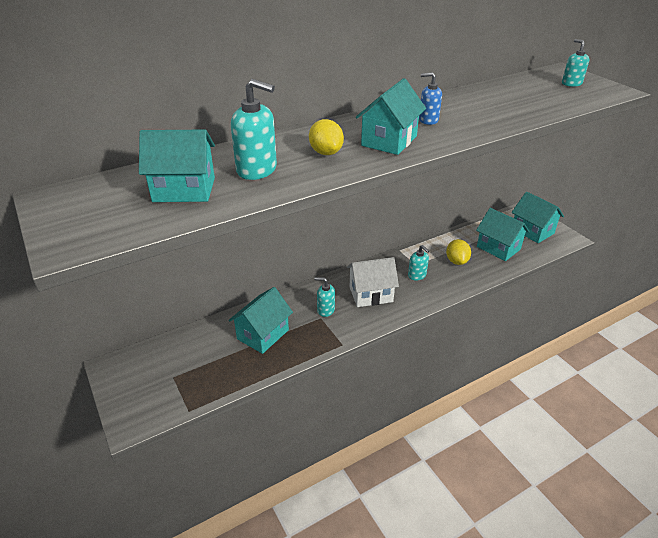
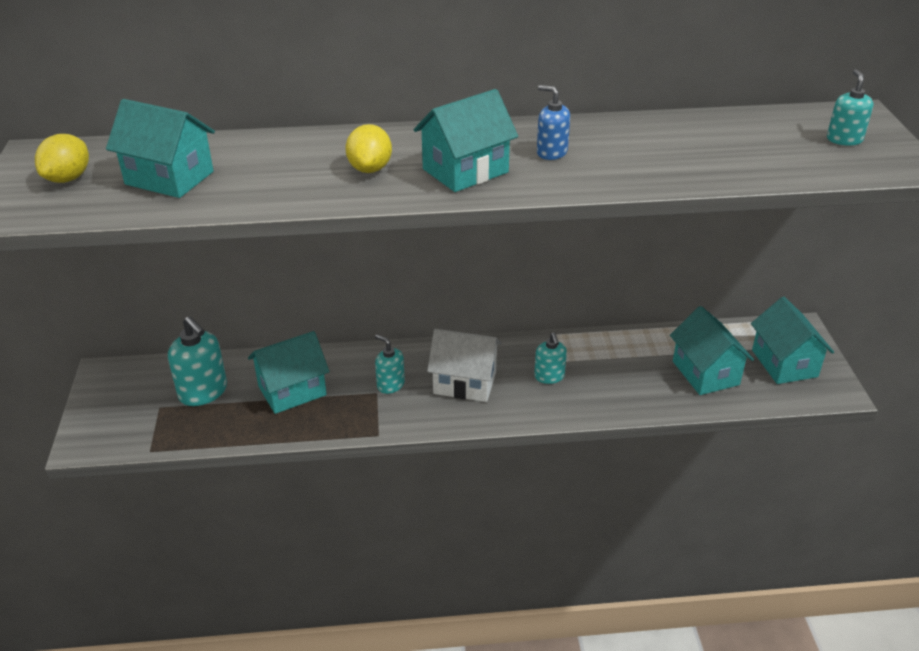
camera: 25 degrees right, 0 degrees up
(257, 170) = (269, 172): turquoise soap dispenser -> turquoise soap dispenser (203, 392)
(456, 261) = (624, 374): yellow lemon -> yellow lemon (68, 178)

